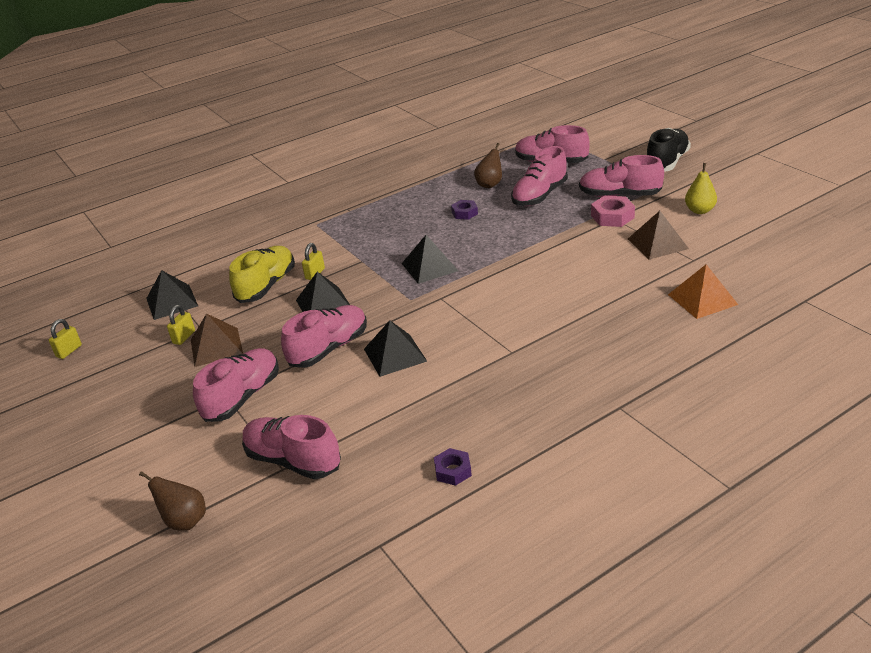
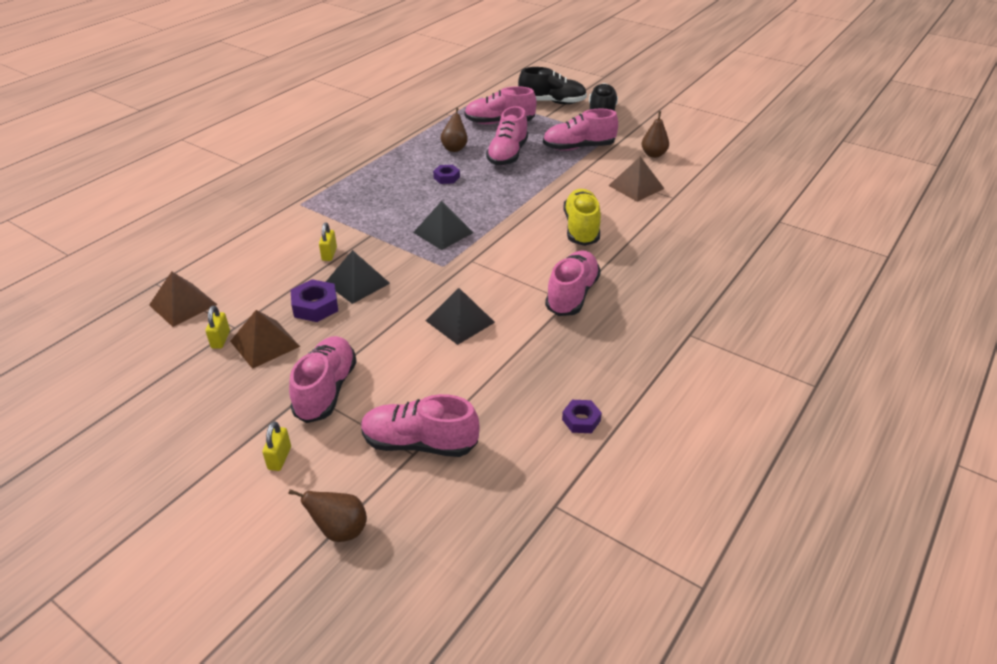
camera: 25 degrees left, 5 degrees up
(69, 351) = (86, 377): yellow padlock -> yellow padlock (279, 458)
(172, 302) = (183, 304): black pyramid -> brown pyramid
(266, 286) = (283, 273): yellow shoe -> yellow shoe (581, 228)
(276, 320) = (315, 306): none -> purple nut
(329, 349) = (389, 326): pink shoe -> pink shoe (572, 295)
(612, 216) = (584, 167): pink nut -> none
(620, 145) = (552, 102): none -> black shoe
(699, 210) = (653, 154): yellow pear -> brown pear
(702, 299) = (701, 230): orange pyramid -> none

